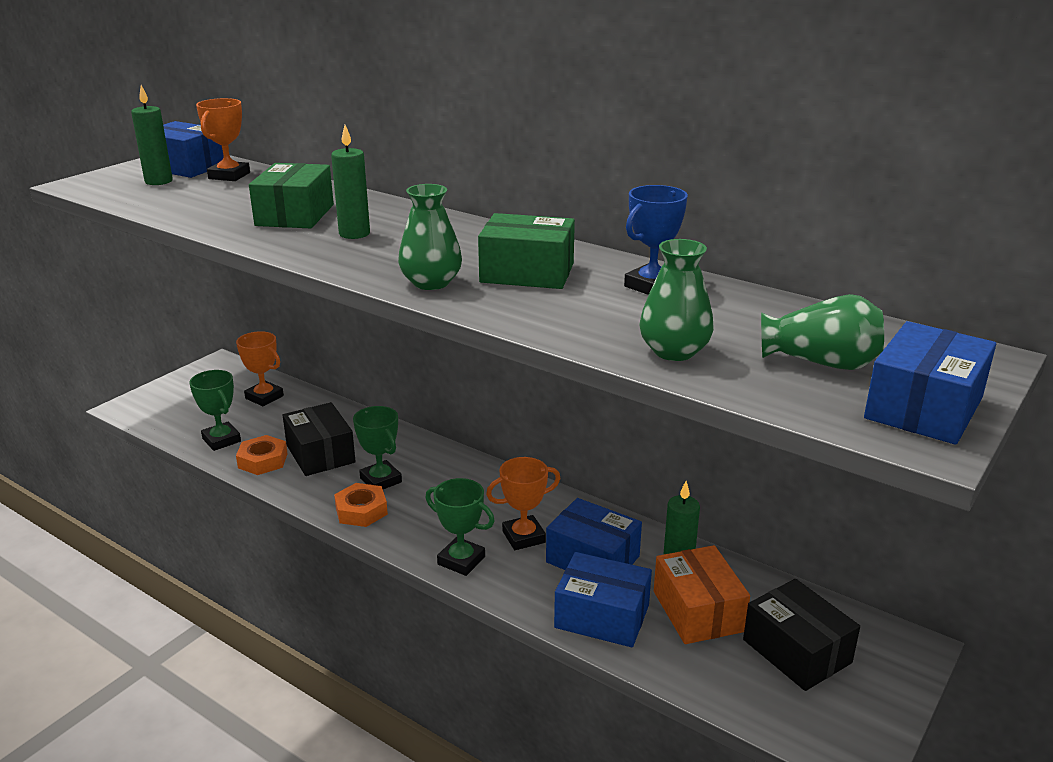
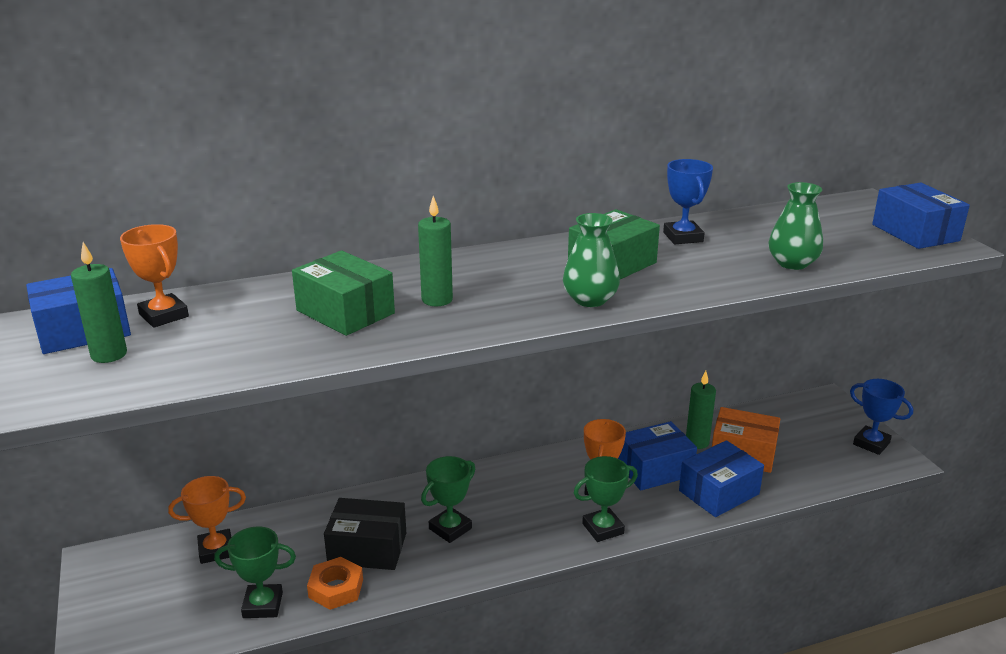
camera: 55 degrees left, 0 degrees up
(361, 510) = (484, 555): orange nut -> none
(381, 480) = (450, 528): green trophy -> green trophy turned 45 degrees counterclockwise
(796, 651) = (805, 436): black box -> none
(821, 363) = (842, 234): green vase -> none
(859, 716) = (871, 443): none -> blue trophy

